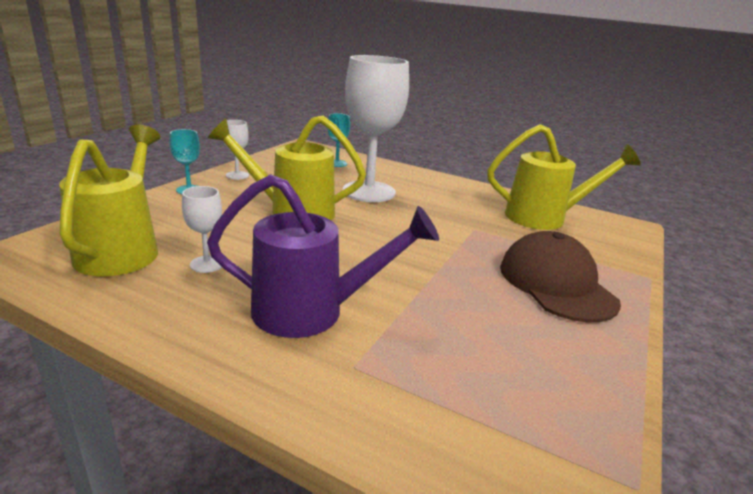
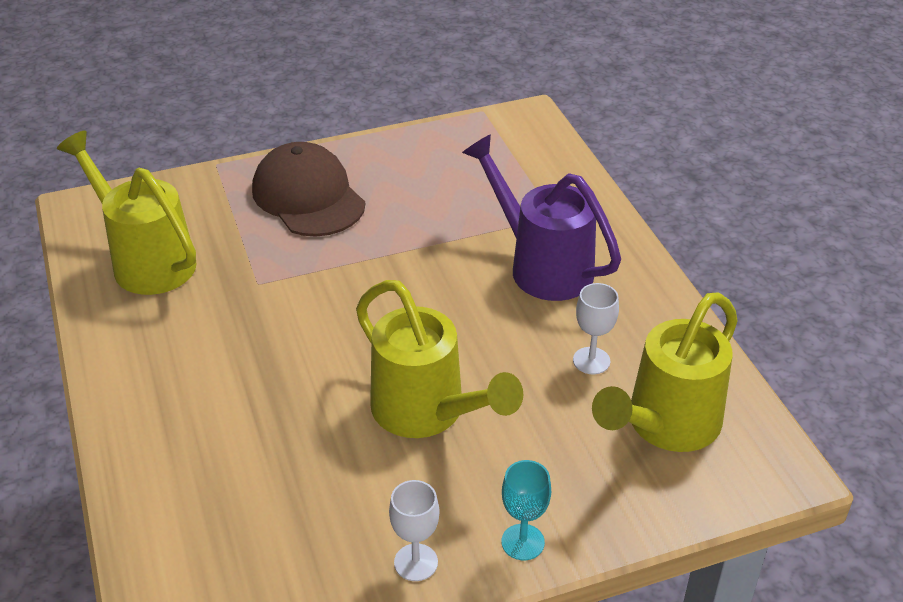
camera: 135 degrees left, 15 degrees up
(337, 163) = (204, 531): turquoise goblet -> none
(369, 191) = (272, 413): white goblet -> none
(556, 284) = (308, 196): brown cap -> brown cap turned 120 degrees clockwise

